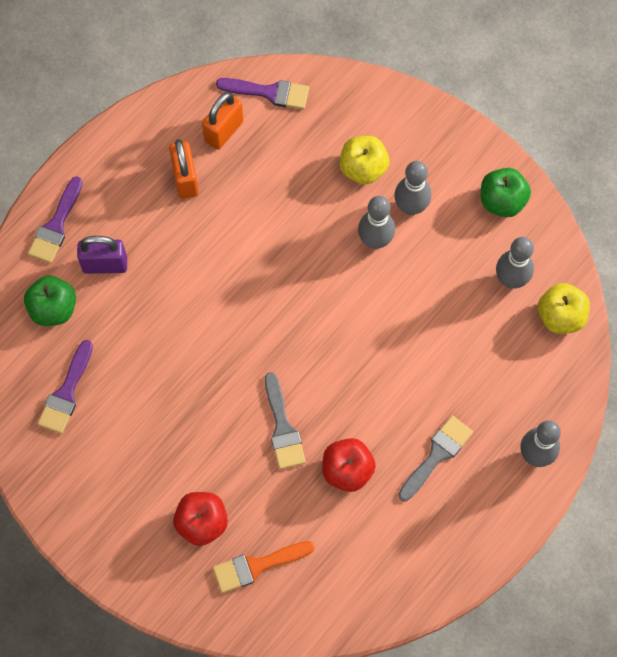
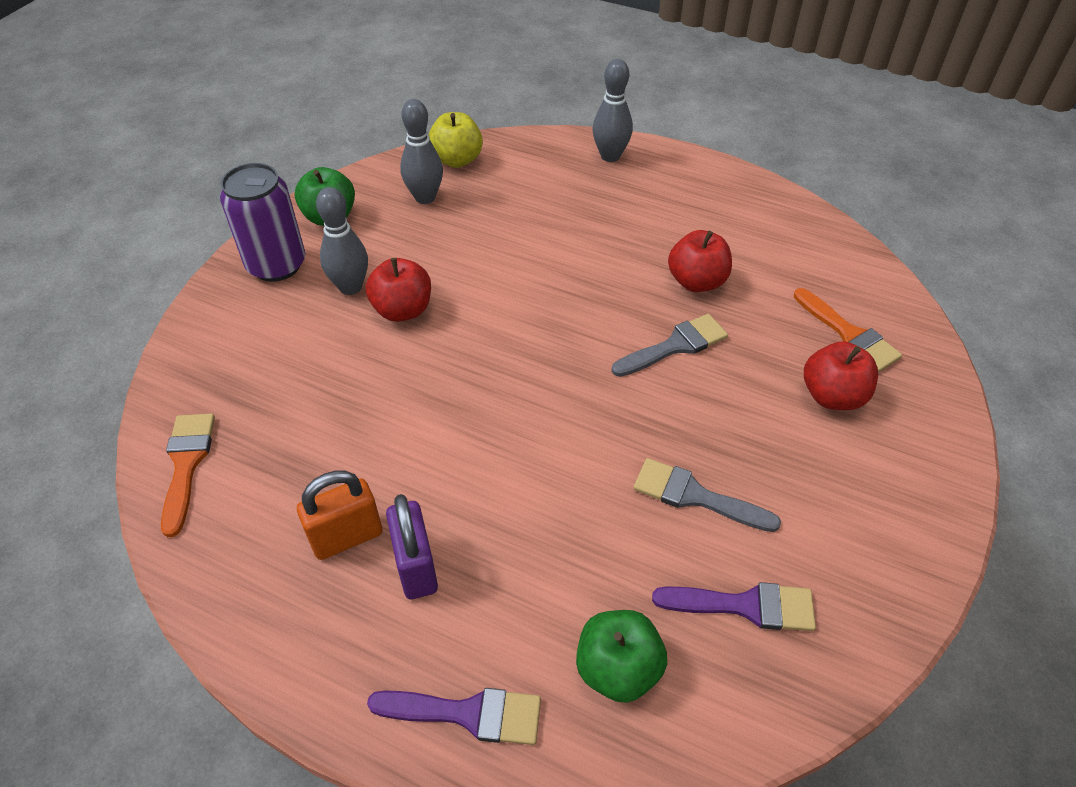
camera: 105 degrees left, 20 degrees down
(105, 265) = (518, 611): purple padlock -> purple padlock (416, 567)
(224, 131) = (257, 506): orange padlock -> none
(269, 92) = (186, 464): purple brush -> orange brush
(363, 168) = (302, 339): yellow apple -> none
(375, 240) = (402, 310): grey bowling pin -> red apple
(437, 455) = (644, 219): grey brush -> grey brush (695, 496)
(451, 157) = (276, 265): none -> purple can

